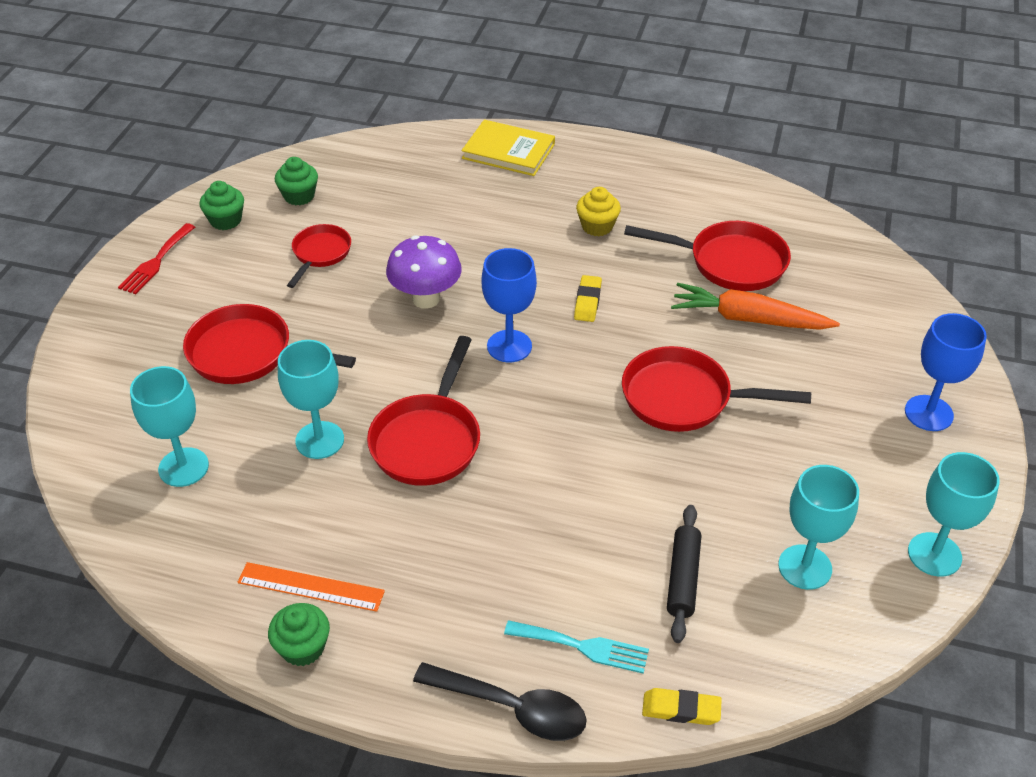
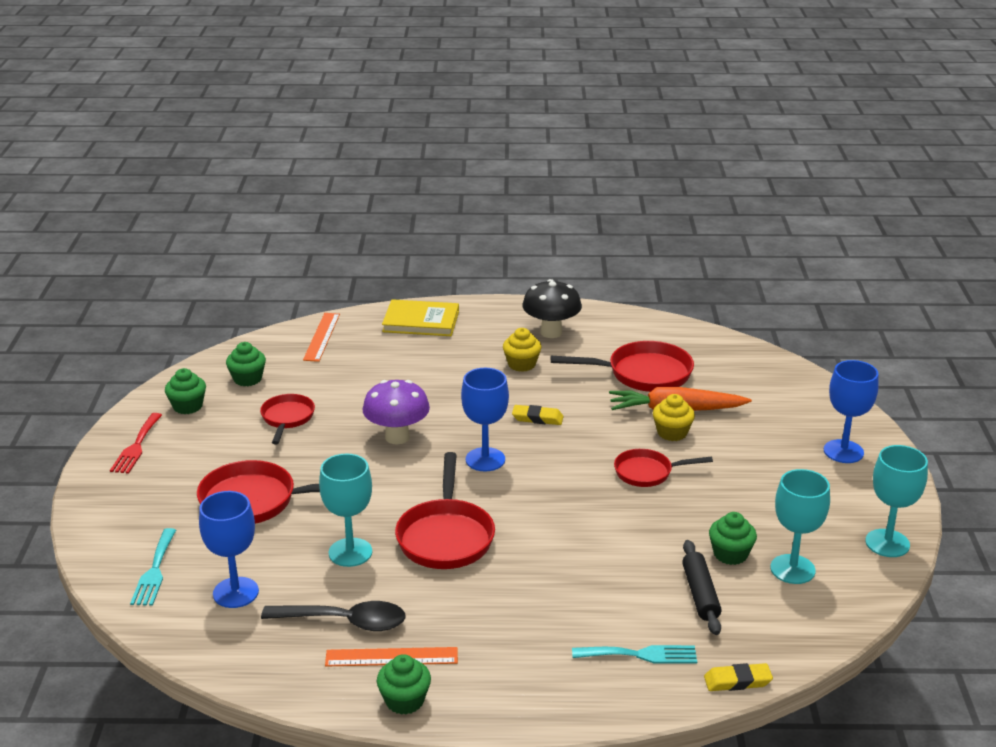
camera: 15 degrees left, 15 degrees down
(114, 422) = (154, 571): none -> turquoise fork
(183, 467) = (235, 592): turquoise goblet -> blue goblet
(395, 154) = (321, 337): none -> orange ruler
(512, 708) = (601, 707): black spoon -> black spoon (344, 621)
(587, 302) = (537, 418): yellow eraser -> yellow eraser turned 75 degrees counterclockwise
(646, 189) = (551, 332): none -> black mushroom
(684, 398) = (647, 472): red pan -> red pan, size x0.62
(733, 349) = (672, 433): none -> yellow cupcake
(738, 530) = (730, 554): none -> green cupcake

